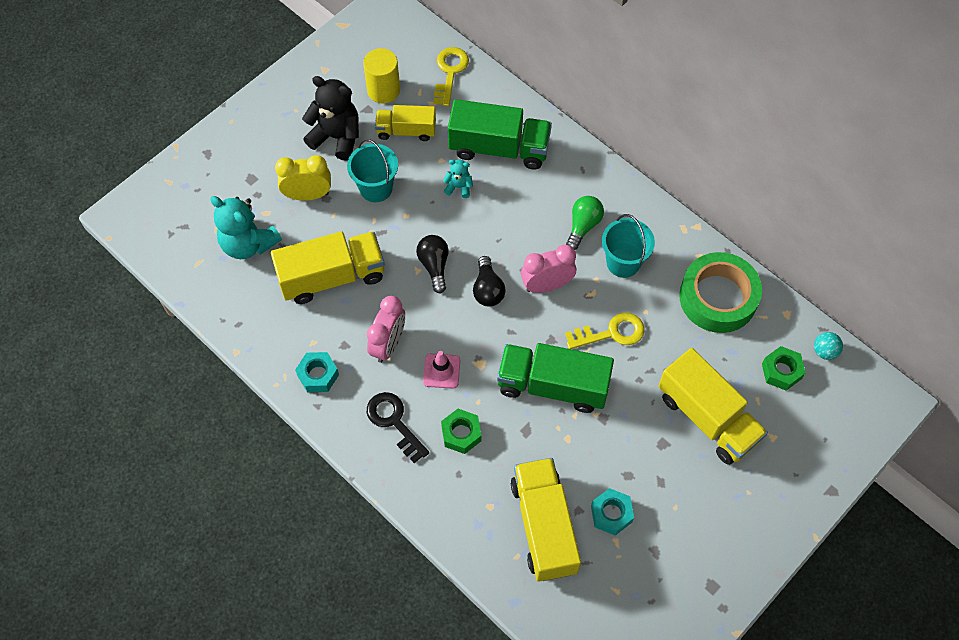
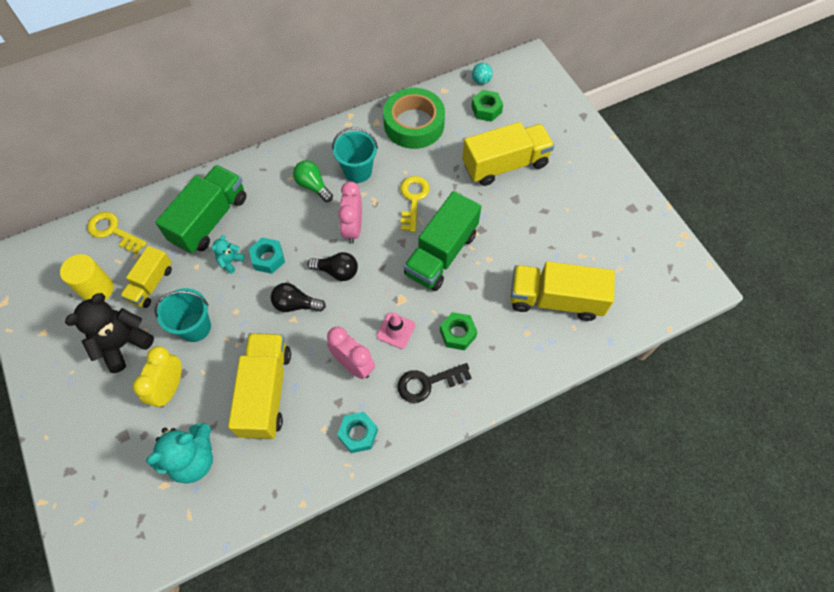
camera: 70 degrees left, 0 degrees up
(611, 514) = (559, 251): turquoise nut -> turquoise nut (268, 258)

